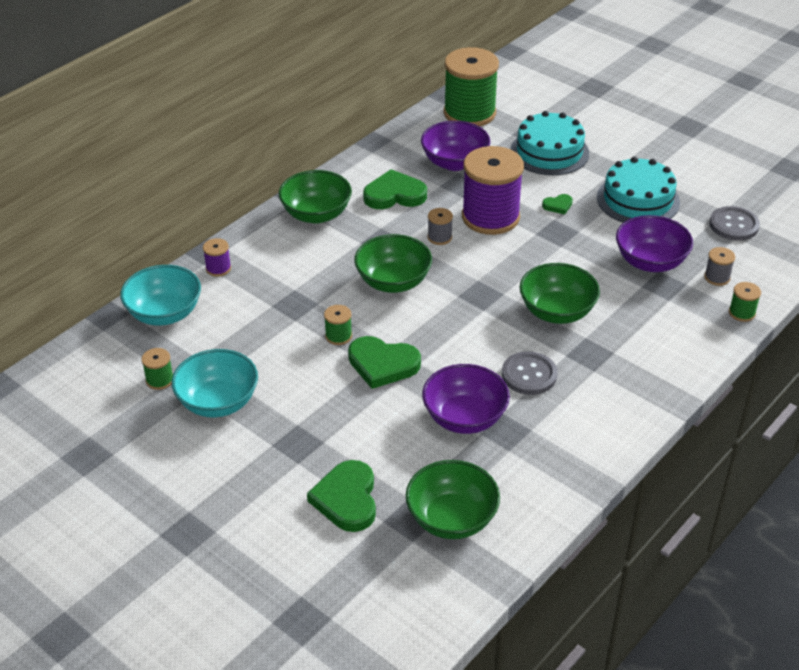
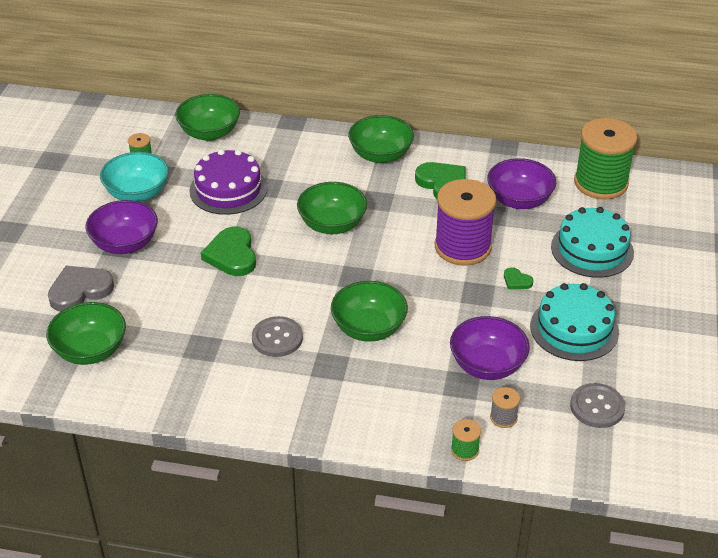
camera: 60 degrees right, 0 degrees up
(164, 313) = (209, 133): turquoise bowl -> green bowl
(218, 268) = (277, 135): purple spool -> none
(275, 332) = (228, 189): none -> purple cake
(338, 336) = (247, 221): green spool -> none
(347, 499) = (80, 290): green heart -> grey heart
(439, 237) = (409, 228): grey spool -> none
(464, 418) = (202, 319): purple bowl -> purple bowl (125, 244)

